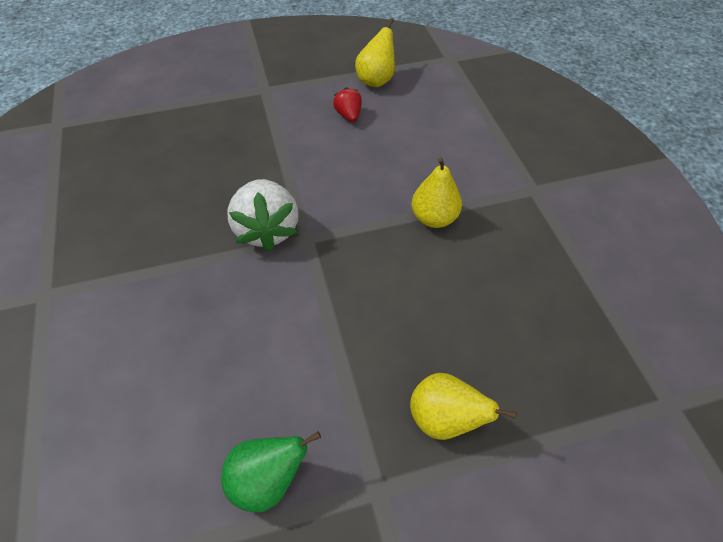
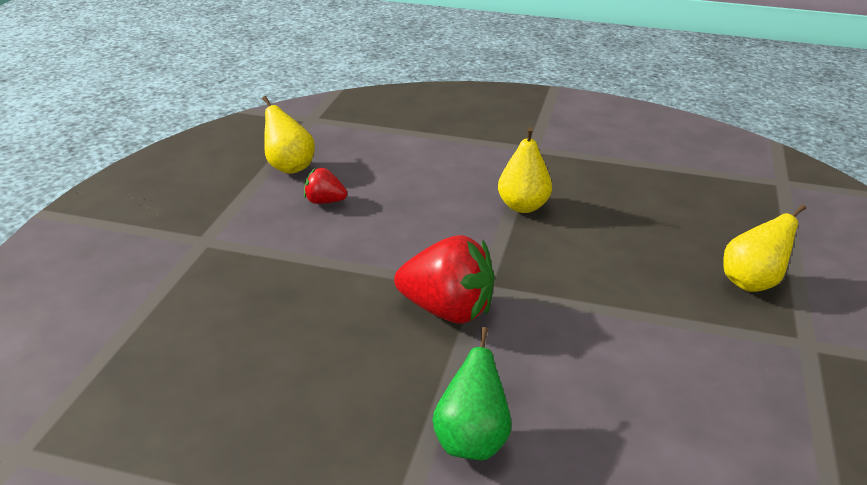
camera: 60 degrees left, 20 degrees down
(267, 230) = (447, 310): white strawberry -> red strawberry
(268, 481) = (775, 408): green pear -> green pear (471, 441)

